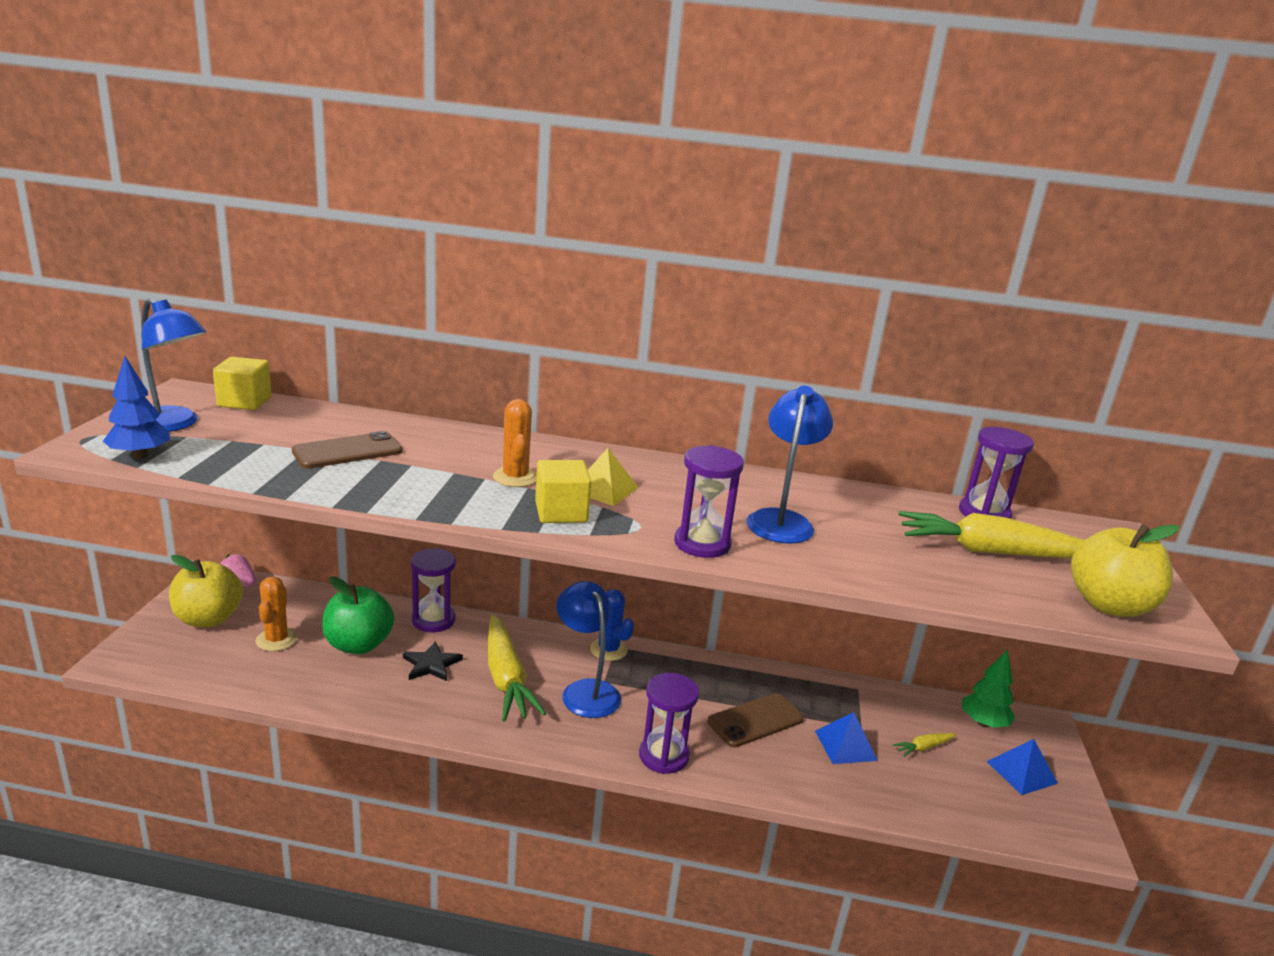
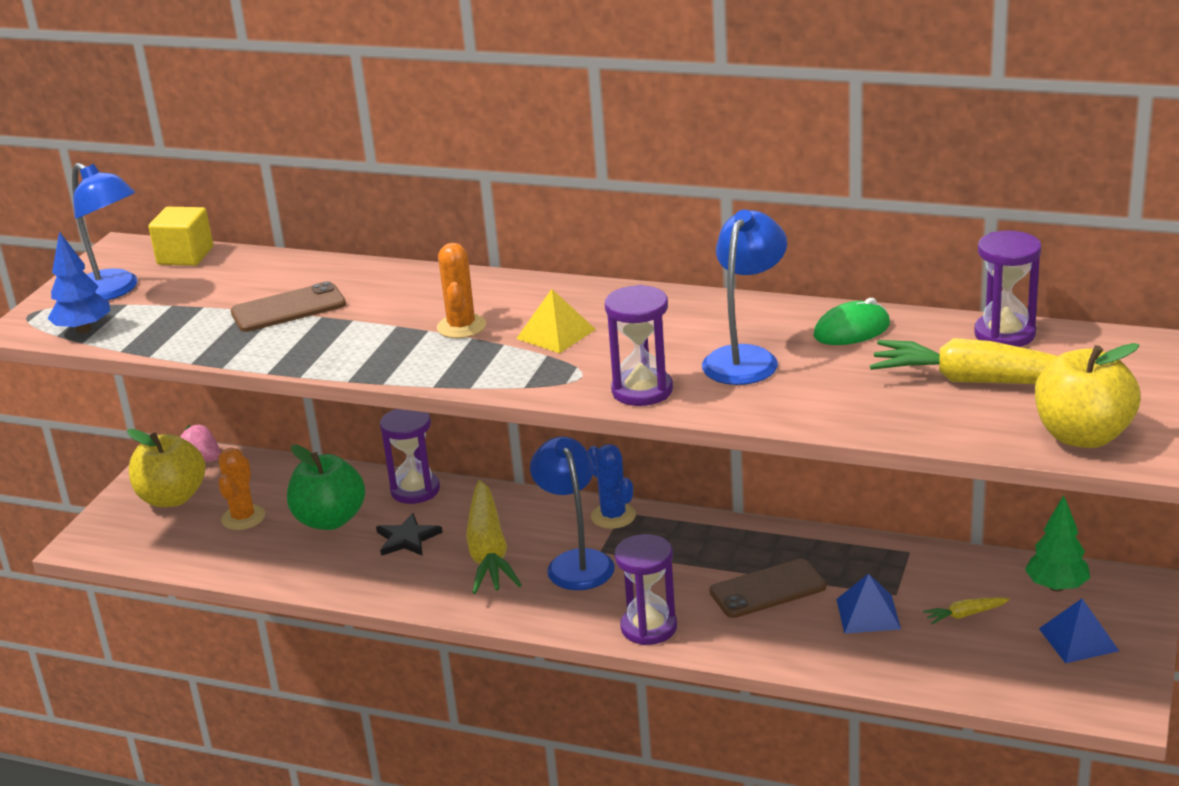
camera: 15 degrees right, 5 degrees up
(561, 512) = (500, 364): yellow cube -> none
(859, 502) = (852, 330): none -> green mouse

